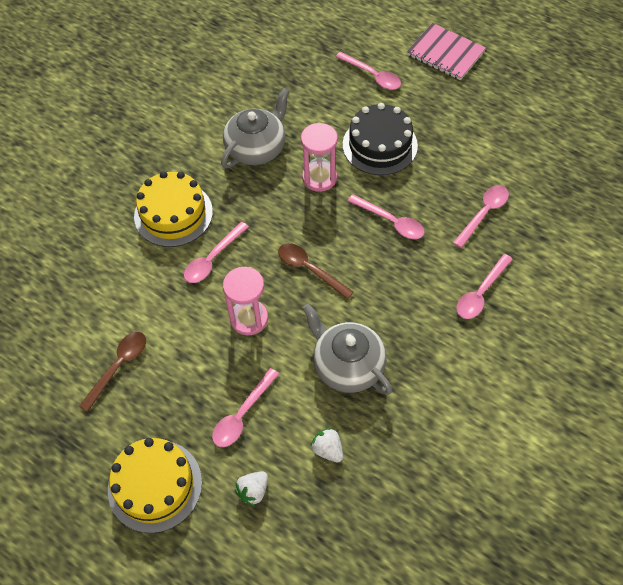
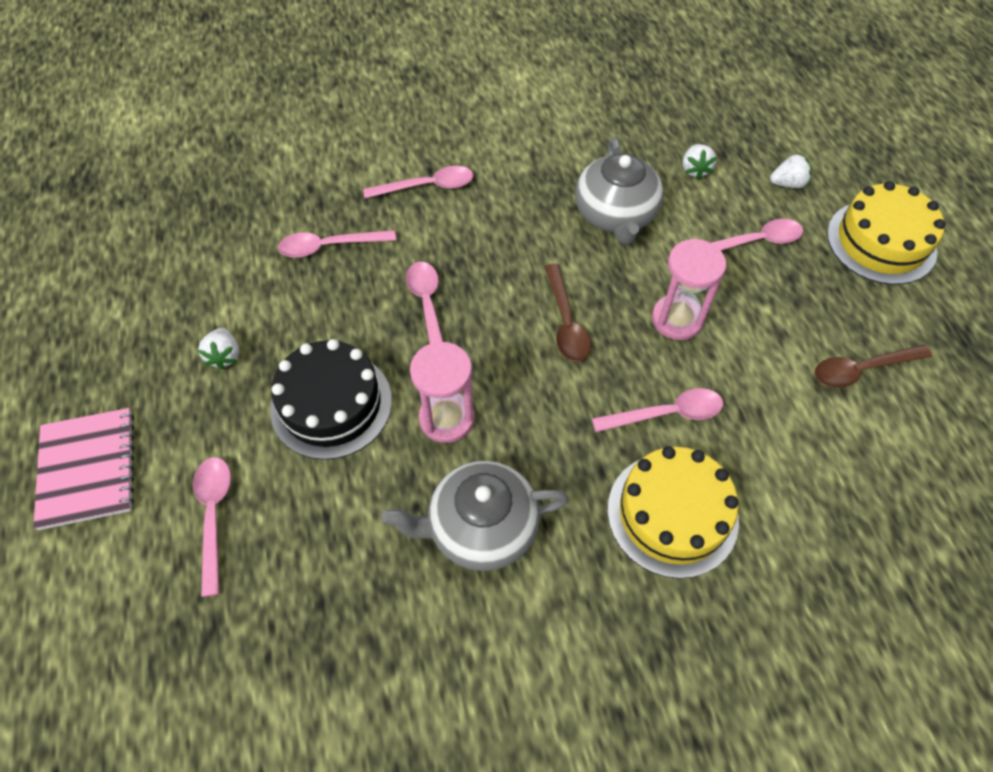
camera: 140 degrees left, 0 degrees up
(456, 128) = (224, 356): none -> white strawberry

